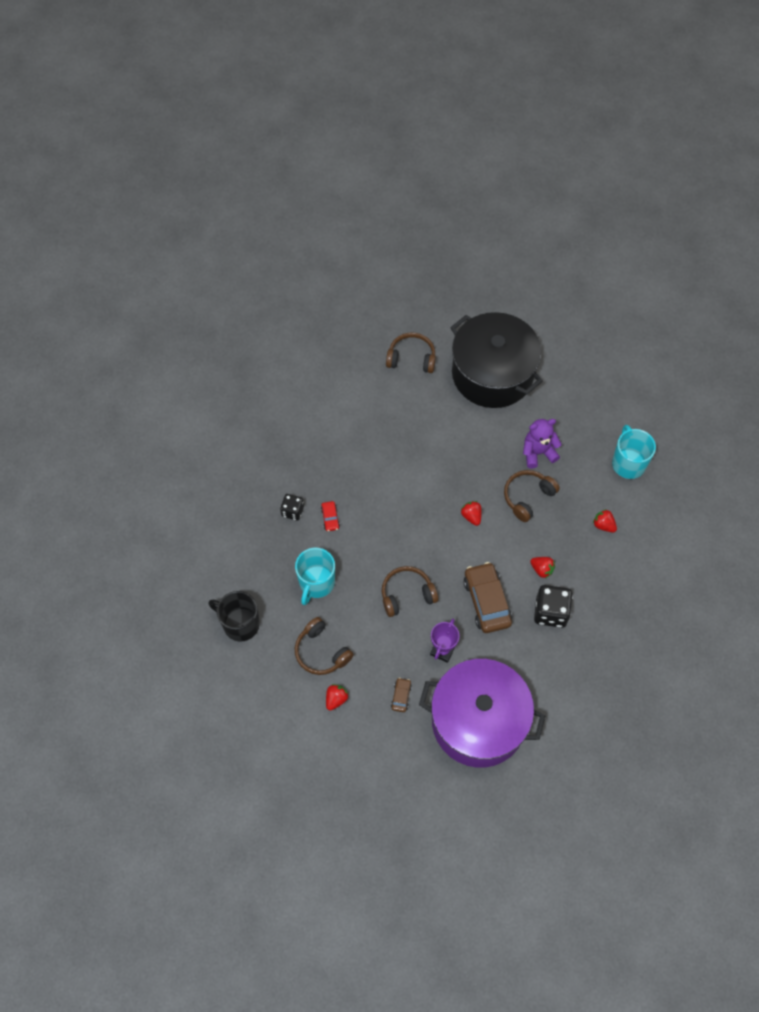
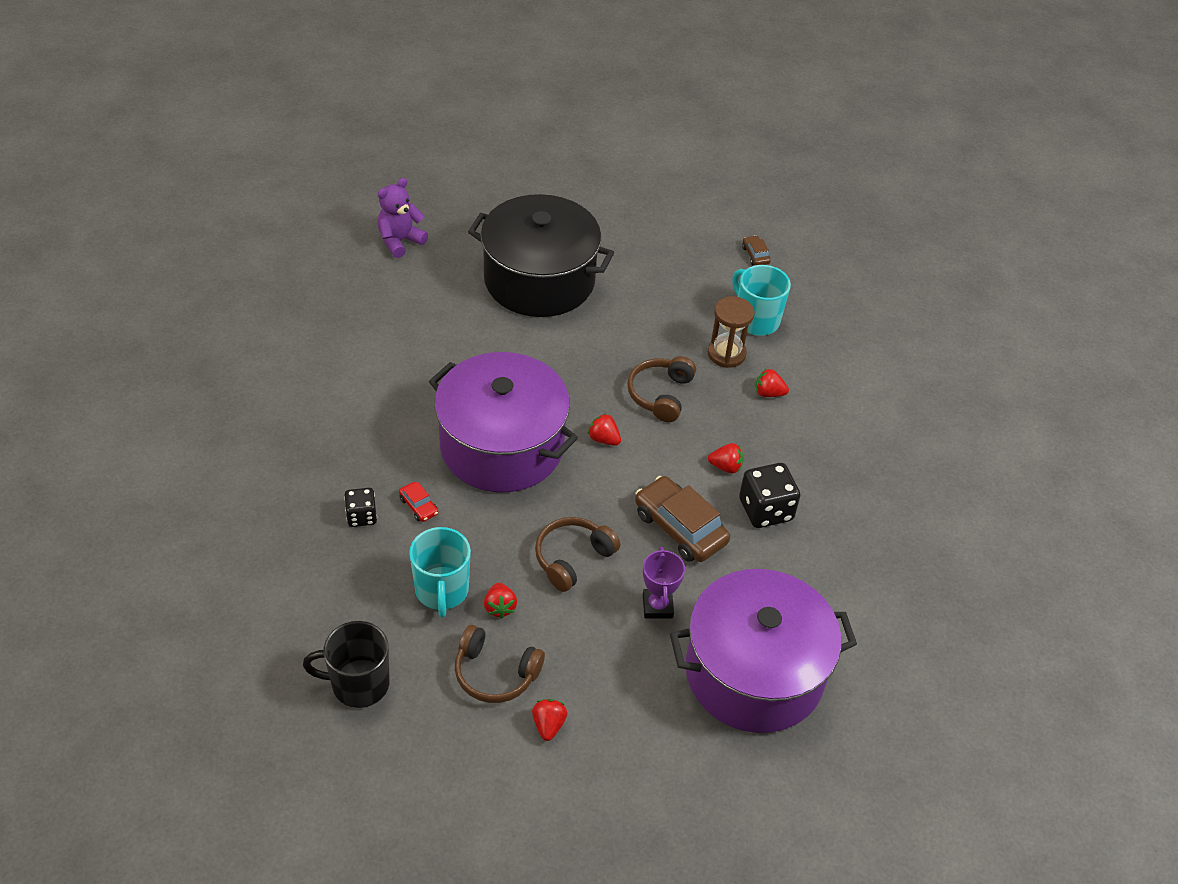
camera: 30 degrees left, 15 degrees down
(345, 609) = (500, 607): none -> red strawberry
(401, 696) = (635, 684): brown car -> brown car (755, 255)
(403, 495) = (502, 446): none -> purple pot
(411, 358) = (428, 294): brown headphones -> none
(538, 452) = (644, 343): purple teddy bear -> purple teddy bear (400, 241)
(591, 482) = (726, 354): none -> brown hourglass

